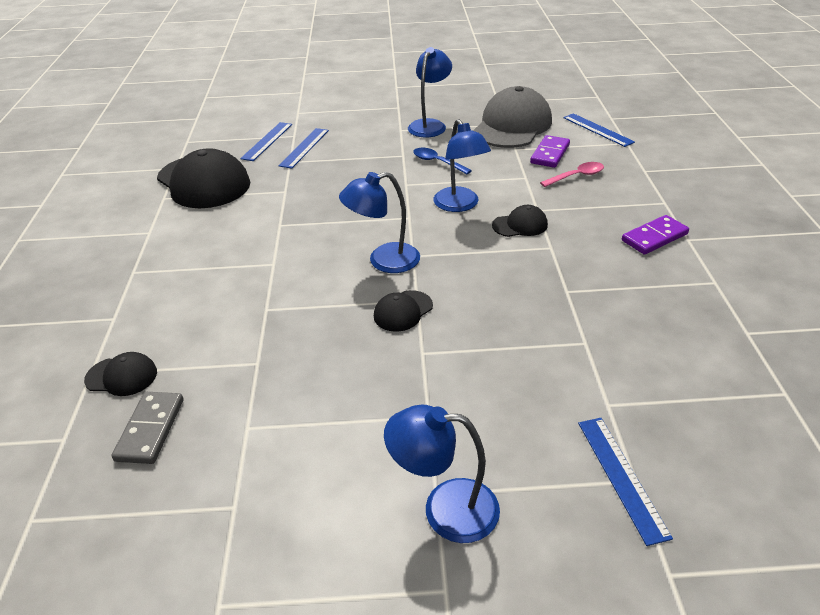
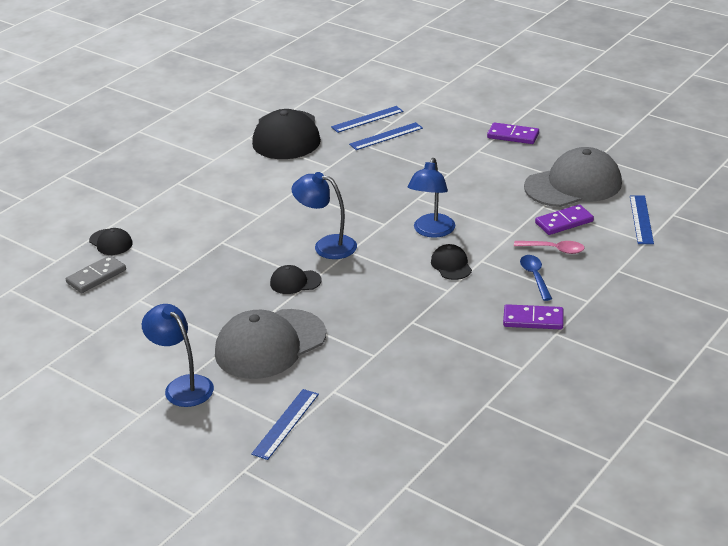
camera: 40 degrees right, 5 degrees down
(411, 110) = (513, 136): none -> purple domino
(430, 125) = (507, 156): blue lamp -> none
(437, 162) = (465, 190): blue spoon -> blue spoon (535, 277)
(472, 392) = (270, 344): none -> grey cap
(520, 225) = (451, 265): black cap -> black cap turned 135 degrees counterclockwise

